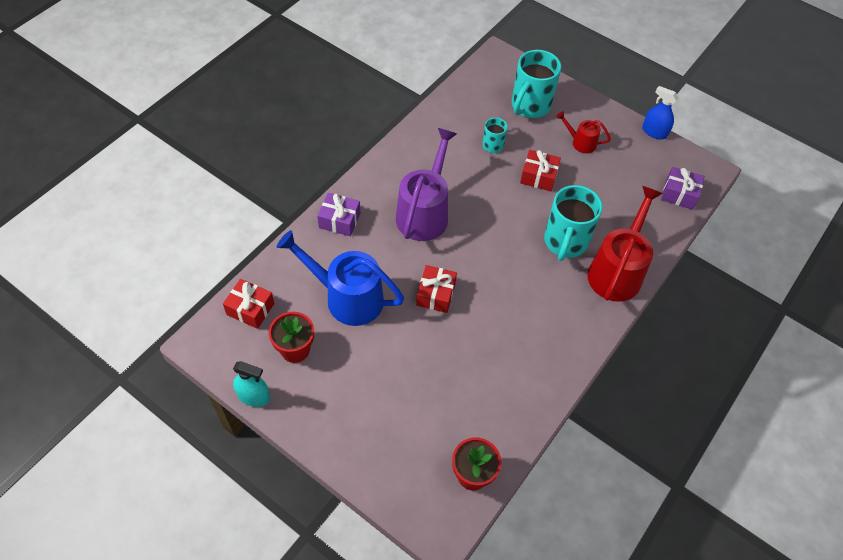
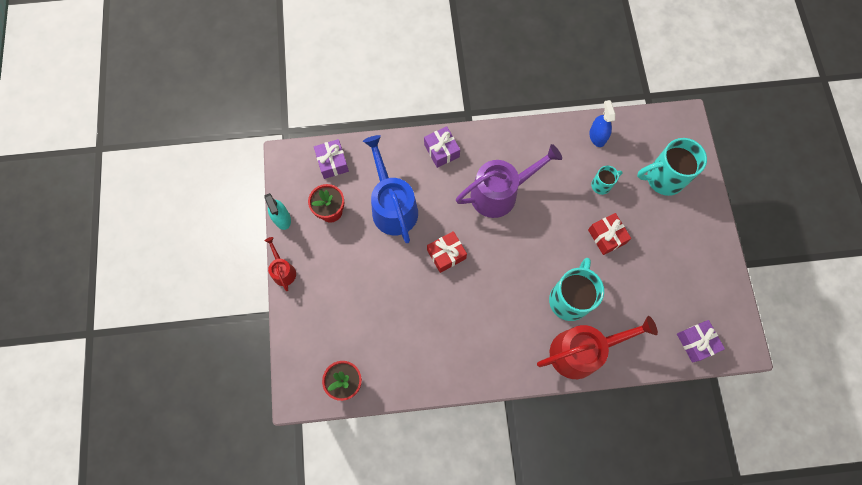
camera: 50 degrees right, 15 degrees up
(250, 309) = (332, 162): red gift -> purple gift
(565, 242) = (569, 299): turquoise mug -> turquoise mug turned 135 degrees clockwise
(580, 142) = (668, 238): red watering can -> red watering can (283, 270)
(654, 132) = (736, 280): blue spray bottle -> blue spray bottle (597, 136)

